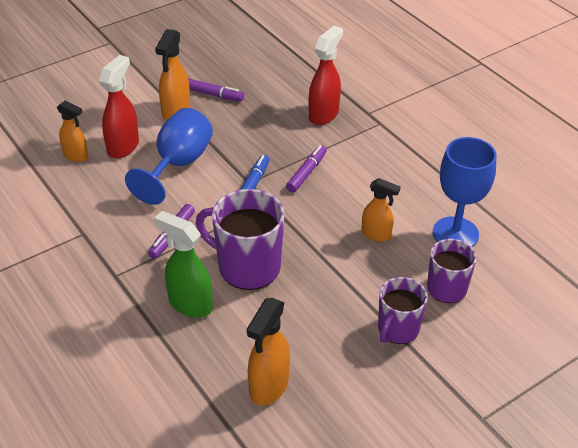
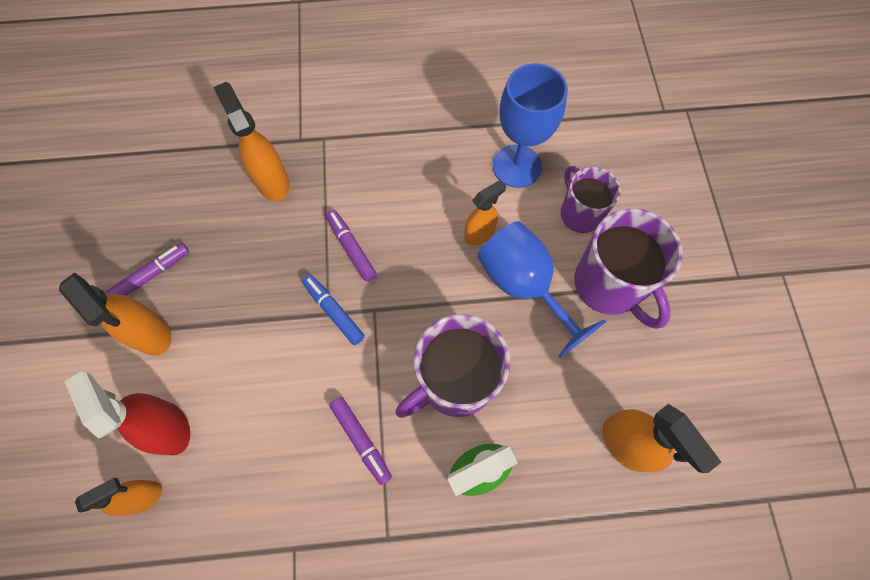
camera: 60 degrees left, 25 degrees up
(178, 164) = (247, 376): blue goblet -> blue goblet (524, 286)
(324, 114) = (272, 181): red spray bottle -> orange spray bottle
(397, 329) = (609, 285): purple mug -> purple mug, size x1.57

